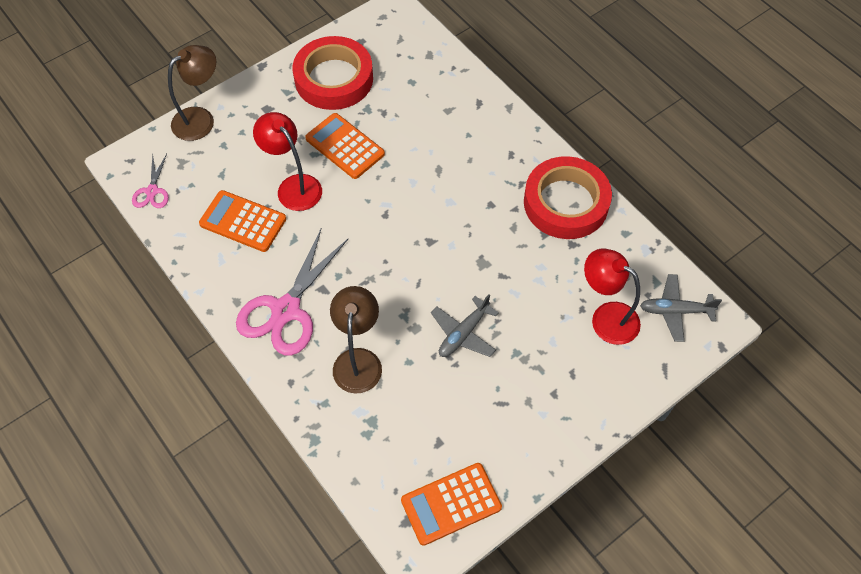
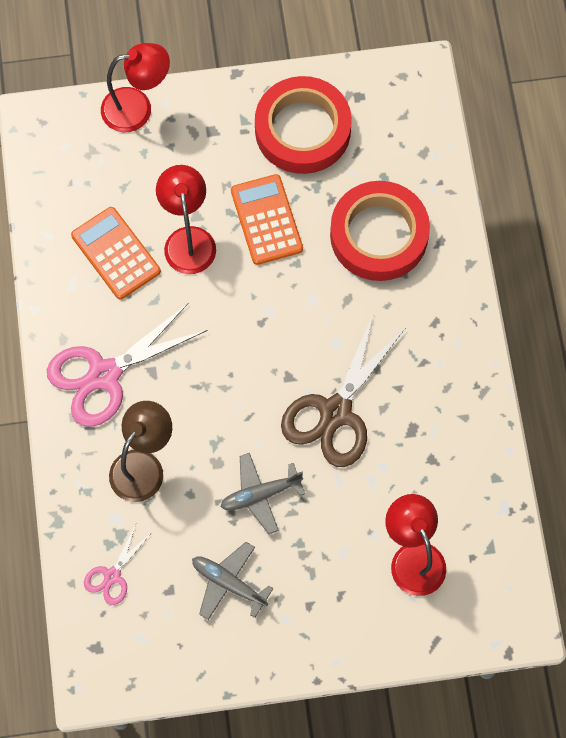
camera: 30 degrees right, 10 degrees up
(152, 191) = (45, 170): pink scissors -> pink scissors (112, 576)
(201, 119) = (137, 108): brown lamp -> red lamp
(451, 503) = (145, 654): orange calculator -> none
(481, 247) = (336, 412): none -> brown scissors
(566, 203) = (456, 410): red tape -> red tape (379, 235)
(675, 311) = (488, 590): grey plane -> grey plane (228, 583)

